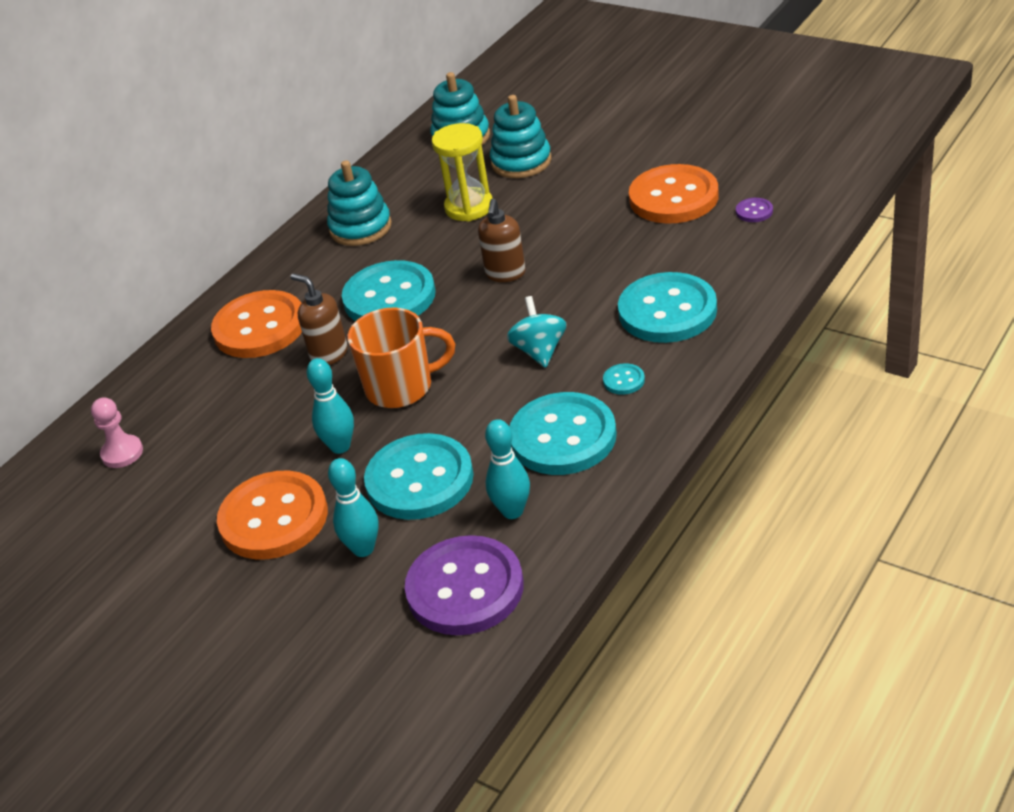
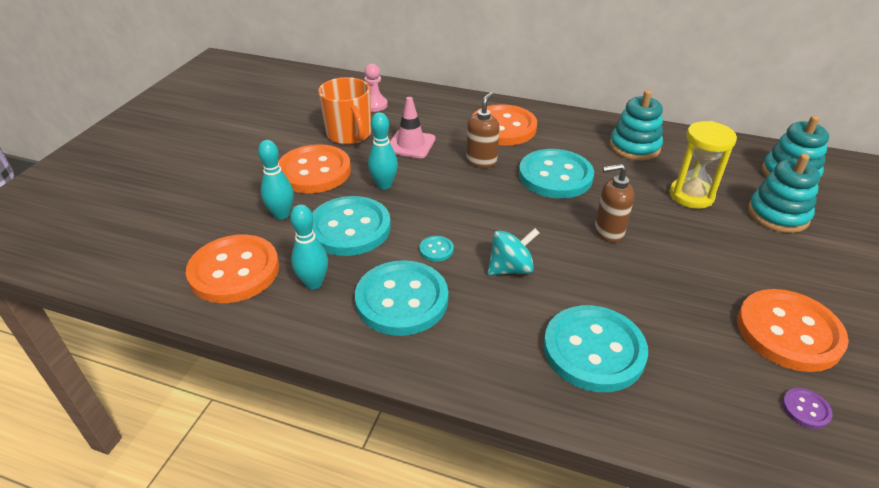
camera: 70 degrees right, 0 degrees up
(255, 418) = (410, 144): none -> pink traffic cone
(401, 387) = (451, 201): orange mug -> orange mug (349, 135)
(465, 588) = (234, 271): purple button -> orange button
(624, 380) = (482, 330): turquoise button -> turquoise button (436, 249)

